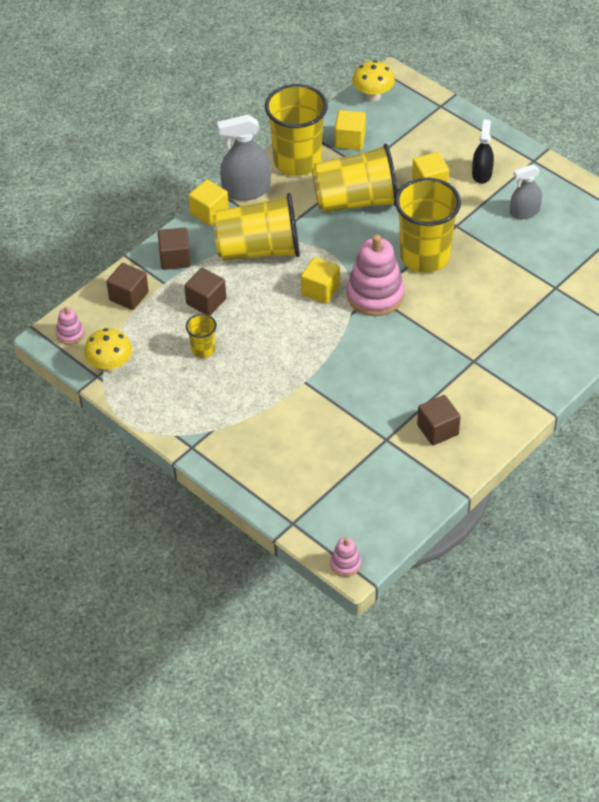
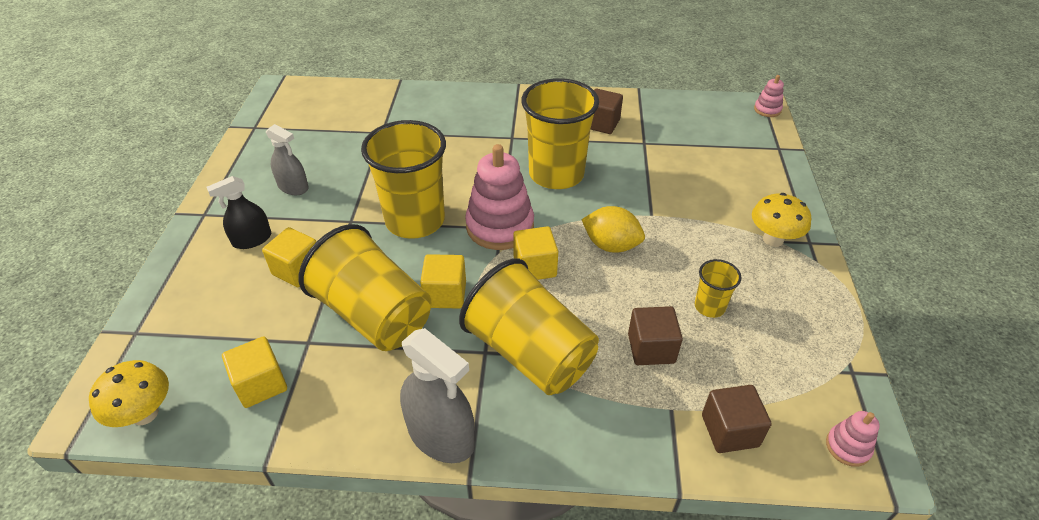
camera: 130 degrees left, 5 degrees down
(110, 366) = (827, 370): yellow mushroom -> yellow mushroom (773, 239)
(175, 258) = (626, 427): brown cube -> none
(209, 212) = (517, 448): yellow cube -> yellow cube (445, 294)
(297, 161) = (342, 415): yellow cup -> yellow cup (556, 174)
(299, 339) = (611, 245): none -> yellow lemon

